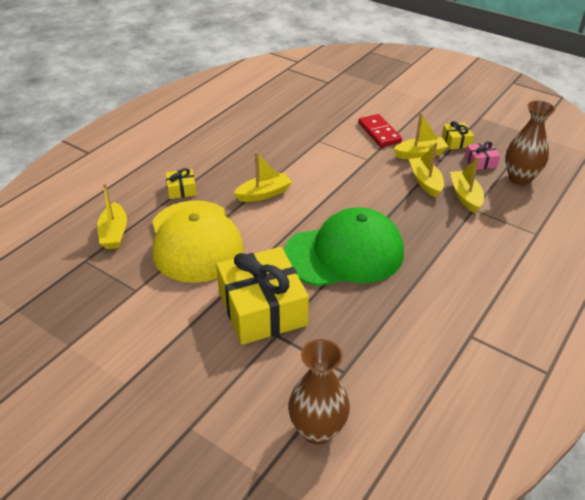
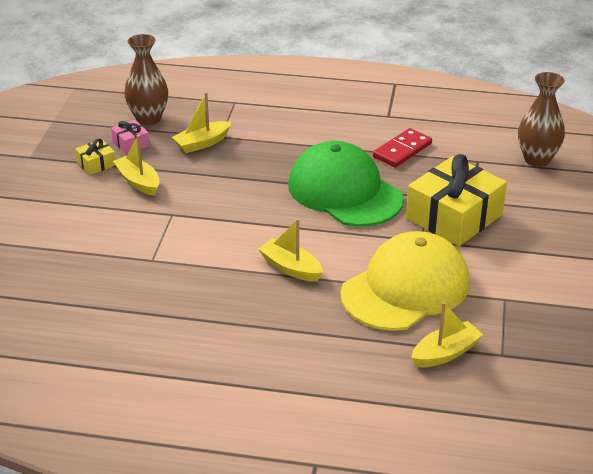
camera: 115 degrees left, 5 degrees down
(181, 190) = (330, 334): yellow gift -> none
(379, 133) = (106, 219): red domino -> red domino (402, 150)
(425, 182) = (192, 169): yellow boat -> none

